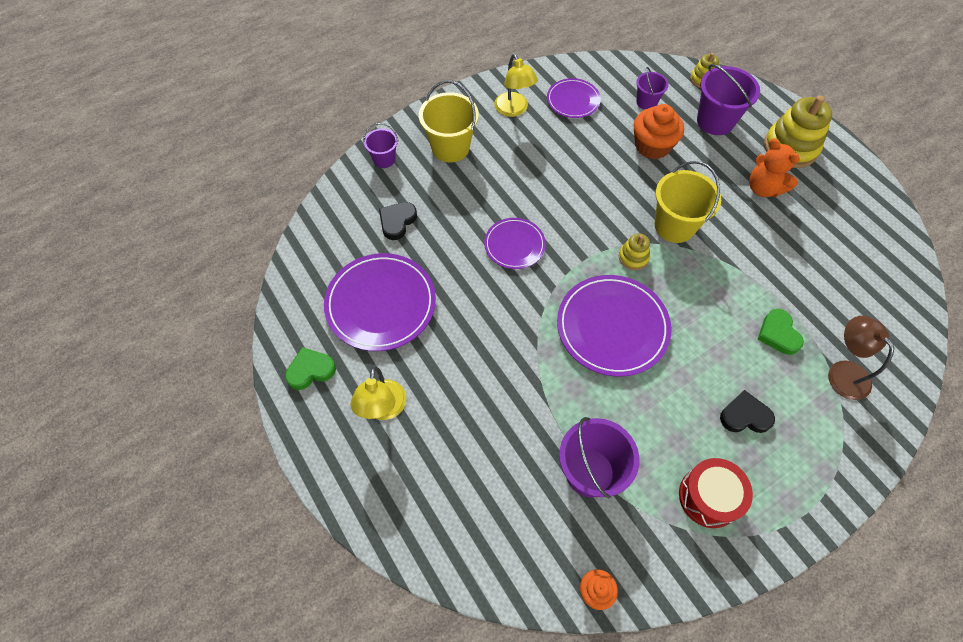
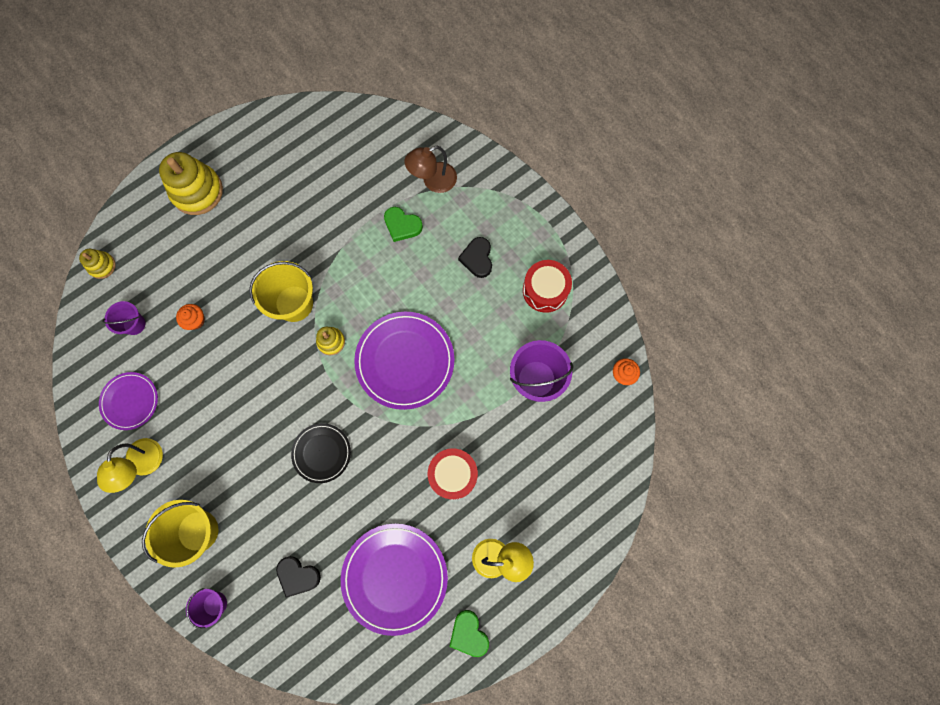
camera: 95 degrees left, 15 degrees up
(481, 367) = (453, 474): none -> red drum
(514, 110) = (143, 465): yellow lamp -> yellow lamp turned 120 degrees clockwise
(514, 245) = (321, 453): purple plate -> black plate
(652, 146) = (195, 320): orange cupcake -> orange cupcake, size x0.54
(715, 121) = (162, 258): purple bucket -> none
(763, 188) = (248, 221): orange teddy bear -> none
(778, 334) = (402, 225): green heart -> green heart turned 45 degrees clockwise

